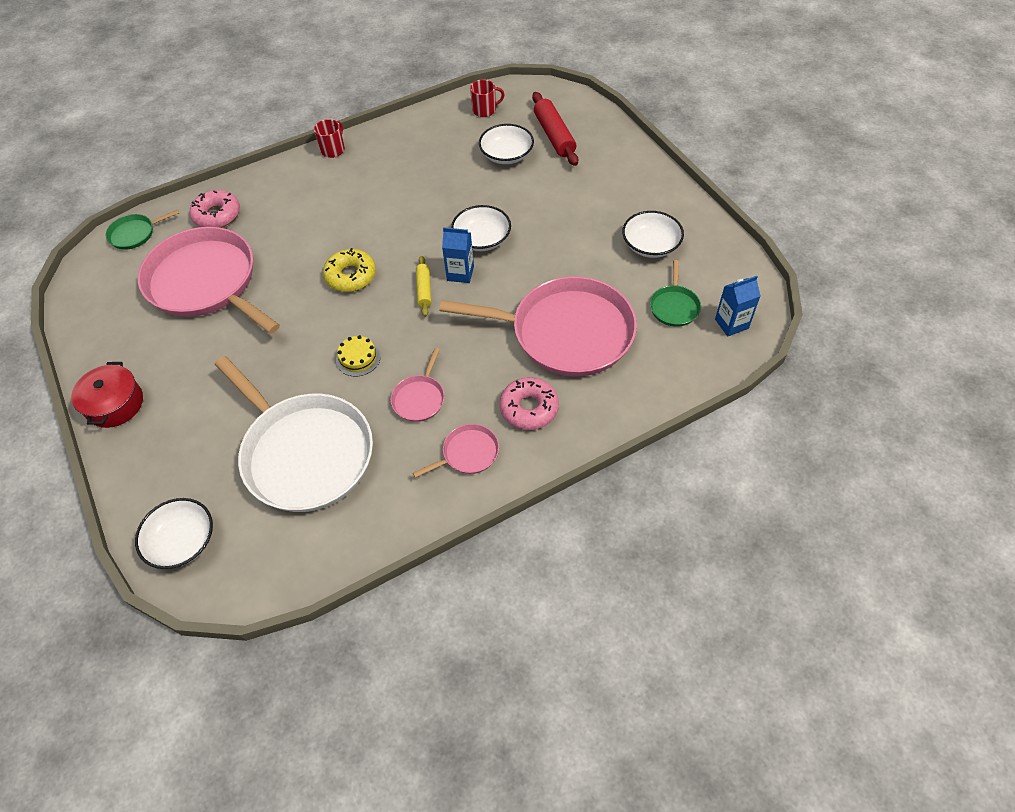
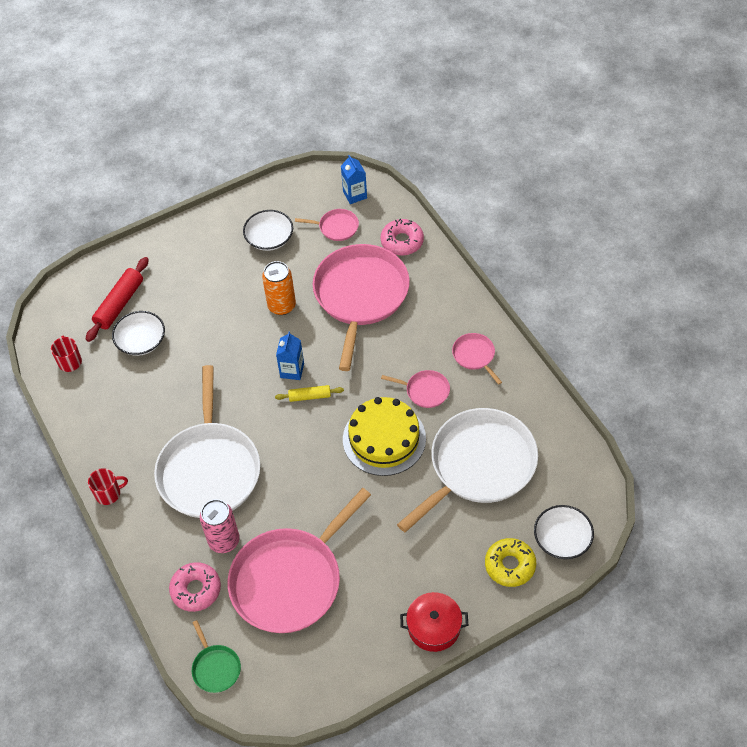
camera: 90 degrees left, 0 degrees up
(263, 231) = (224, 541): none -> pink can
(333, 149) = (109, 493): red mug -> red mug turned 135 degrees clockwise
(346, 215) = (209, 469): none -> white pan
(351, 276) = (289, 455): yellow donut -> yellow donut (510, 565)
(358, 358) = (384, 439): yellow cake -> yellow cake, size x2.19
(482, 239) = (251, 356): white bowl -> none
(529, 408) = (433, 319): pink donut -> pink donut (402, 241)
(551, 260) = (281, 306): none -> orange can
(554, 135) = (119, 304): red rolling pin -> red rolling pin turned 45 degrees counterclockwise
(674, 306) = (336, 227): green pan -> pink pan

